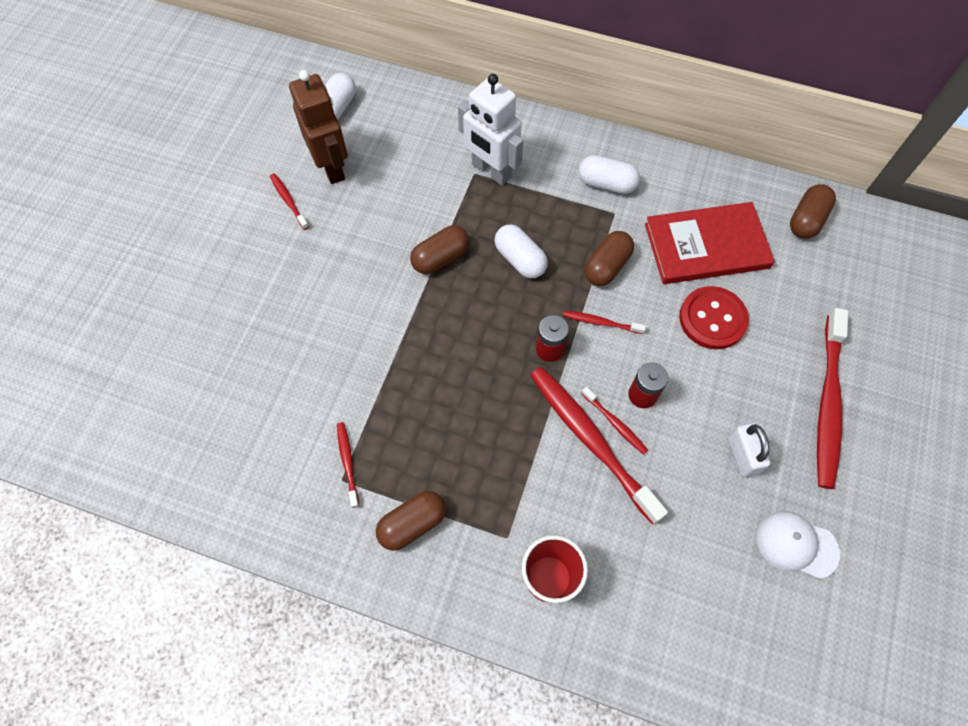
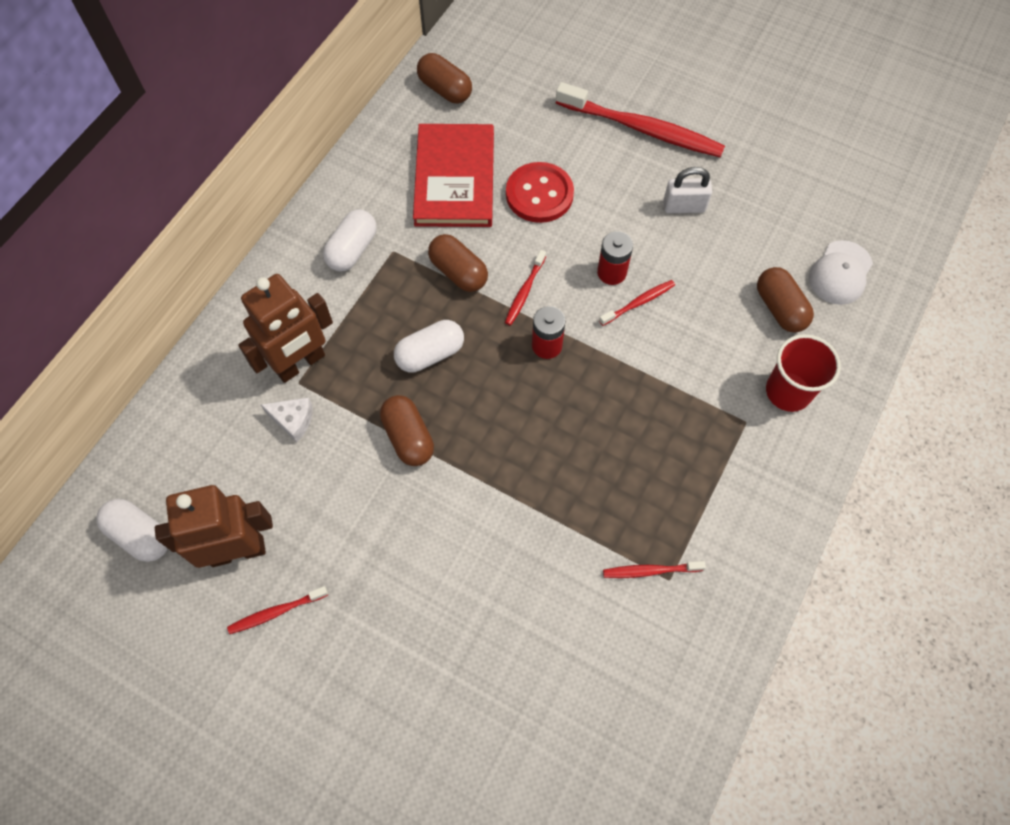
camera: 80 degrees left, 0 degrees up
(412, 524) = (725, 510): brown capsule -> brown capsule (779, 308)
(441, 177) = (293, 420): none -> white cheese
(491, 171) = (300, 363): white robot -> brown robot
(591, 441) = (654, 327): red toothbrush -> none
(796, 545) = (770, 188): white cap -> white cap (840, 273)

